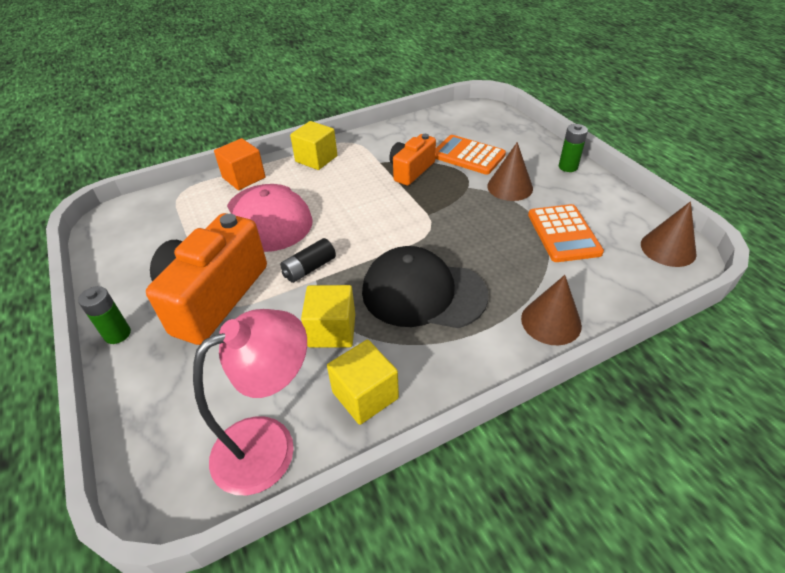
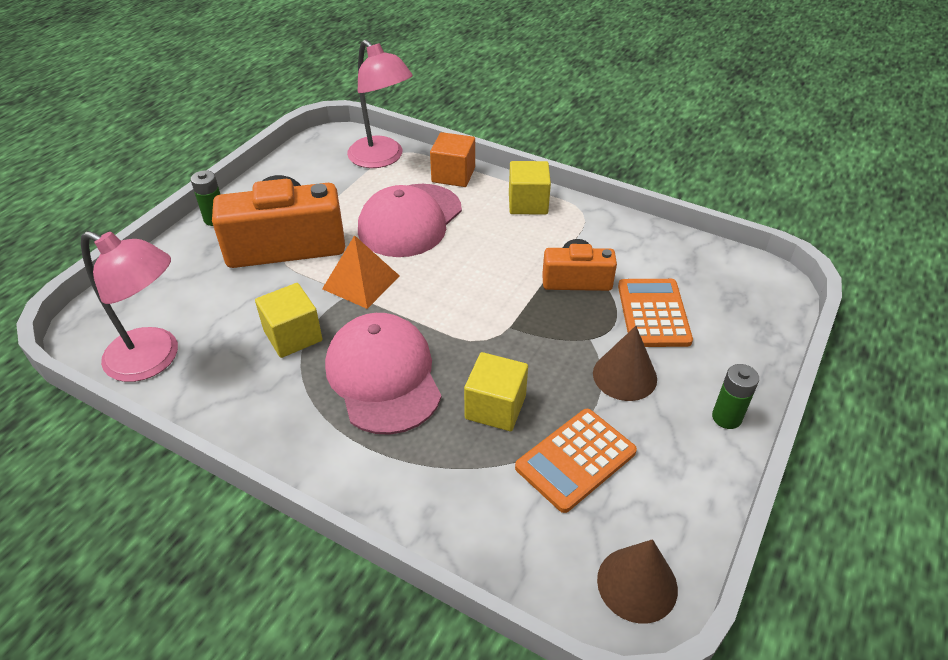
camera: 55 degrees right, 0 degrees up
(175, 204) = (382, 158): none -> pink lamp
(309, 268) = (361, 282): black battery -> orange pyramid
(365, 395) = (231, 393): yellow cube -> yellow cube (495, 407)
(423, 293) = (383, 376): black cap -> pink cap
(551, 322) = (411, 499): brown cone -> none

